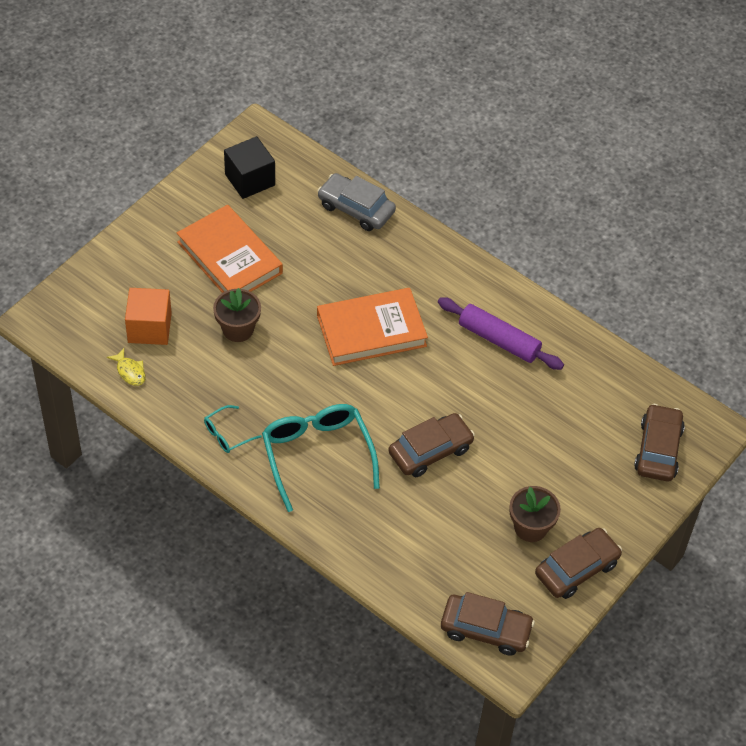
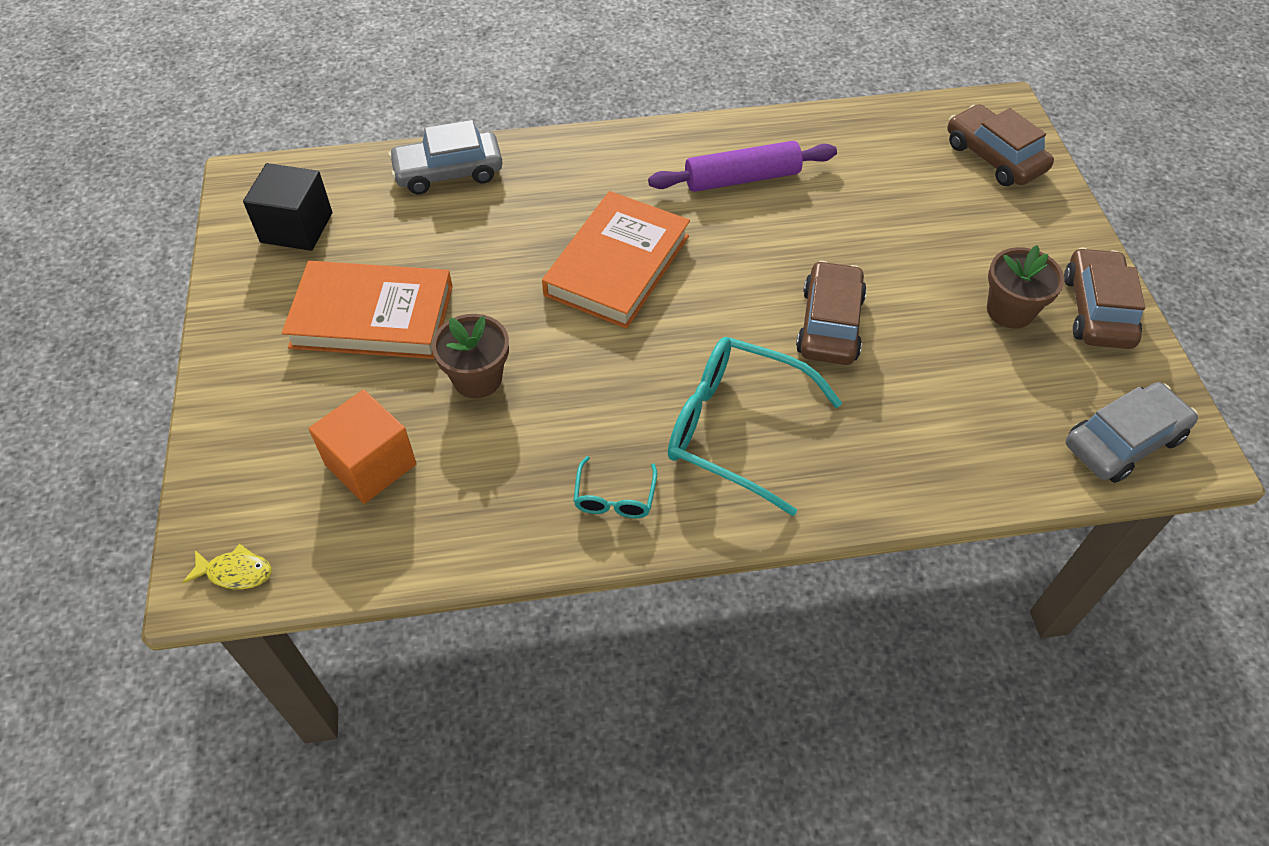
camera: 45 degrees left, 0 degrees up
(130, 371) = (408, 534): yellow fish -> yellow fish (235, 572)
(485, 629) = (1123, 441): brown car -> grey car

